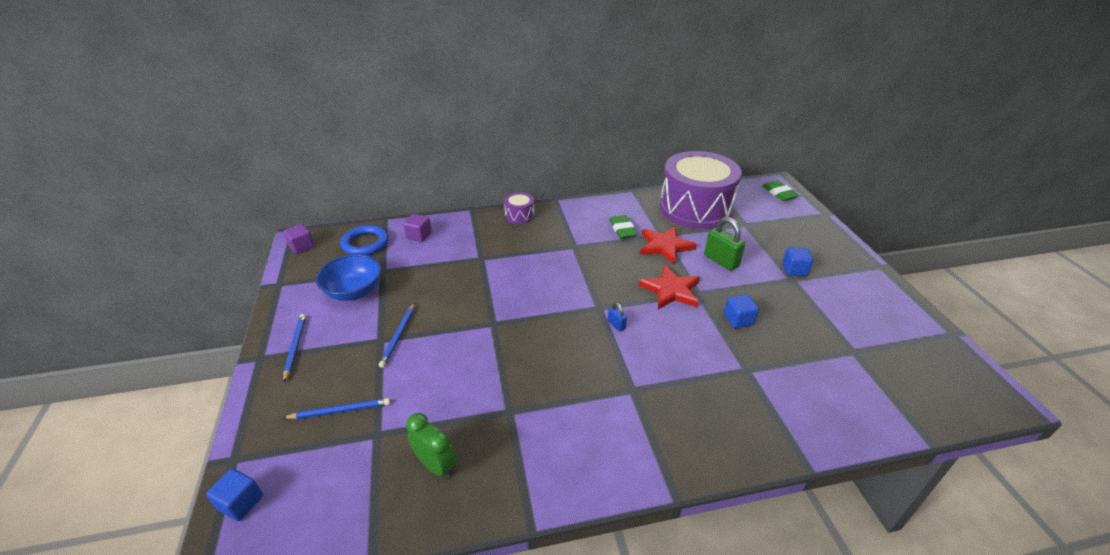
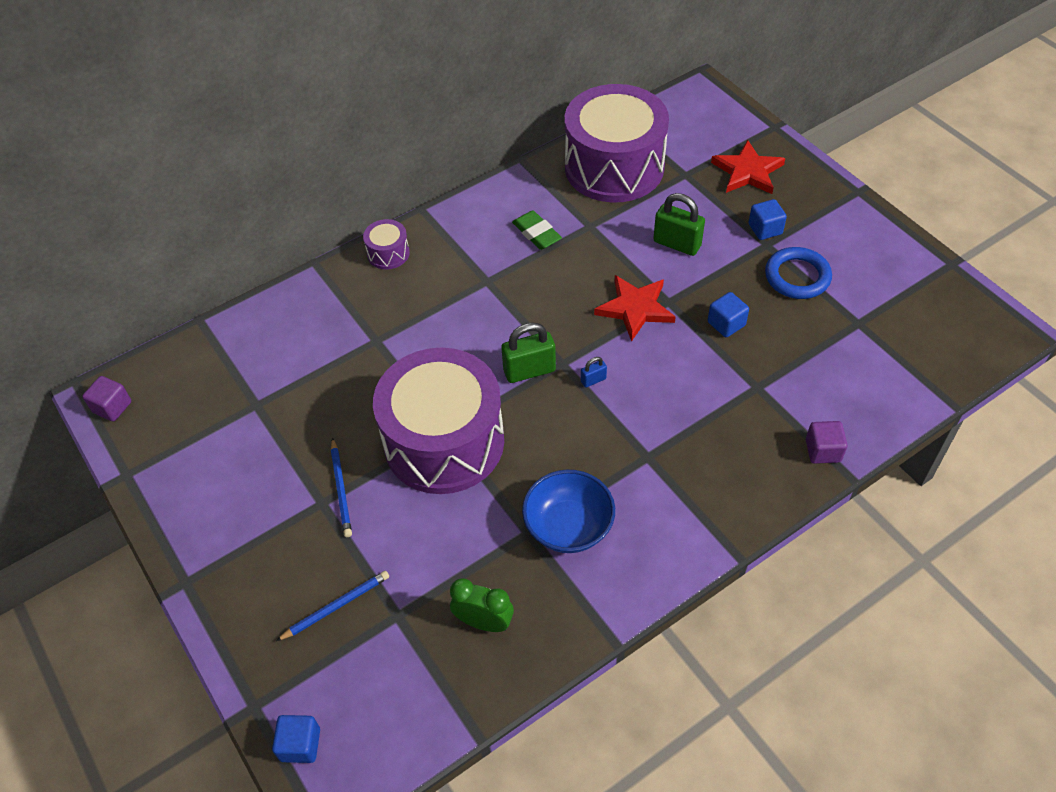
camera: 20 degrees left, 15 degrees up
(295, 347) = (220, 552): blue pencil -> none
(354, 292) = (239, 449): blue bowl -> blue bowl (568, 526)
(365, 243) = (201, 371): blue ring -> blue ring (797, 277)
(419, 236) = (268, 333): purple cube -> purple cube (823, 451)
(486, 330) = (444, 442): none -> purple drum
(572, 305) = (529, 370): none -> green padlock
(616, 325) = (593, 380): blue padlock -> blue padlock turned 60 degrees counterclockwise
(665, 246) = (601, 243): red star -> red star (747, 171)
(779, 193) = (709, 107): green eraser -> none

